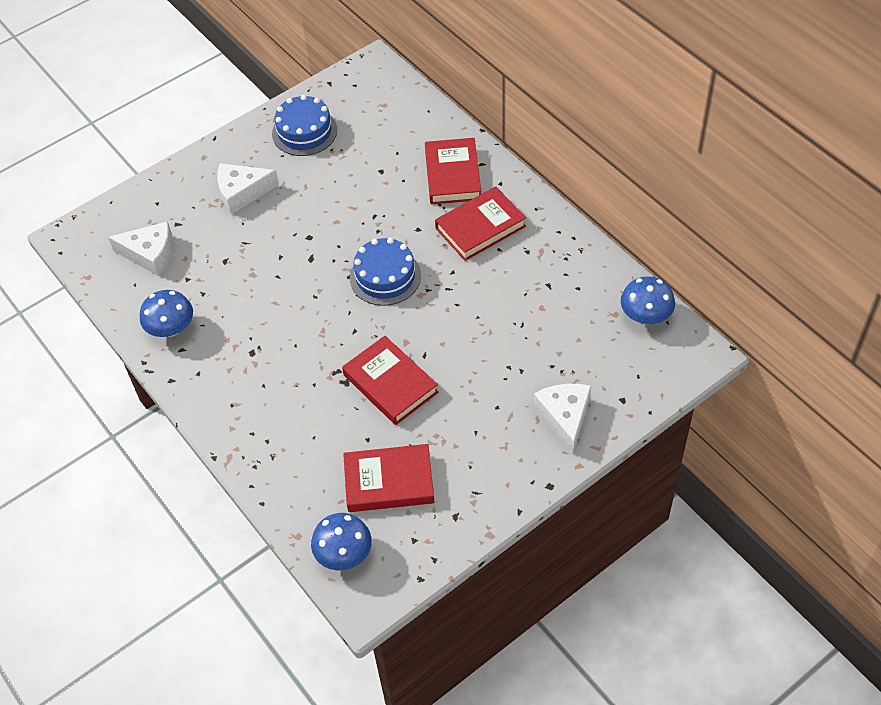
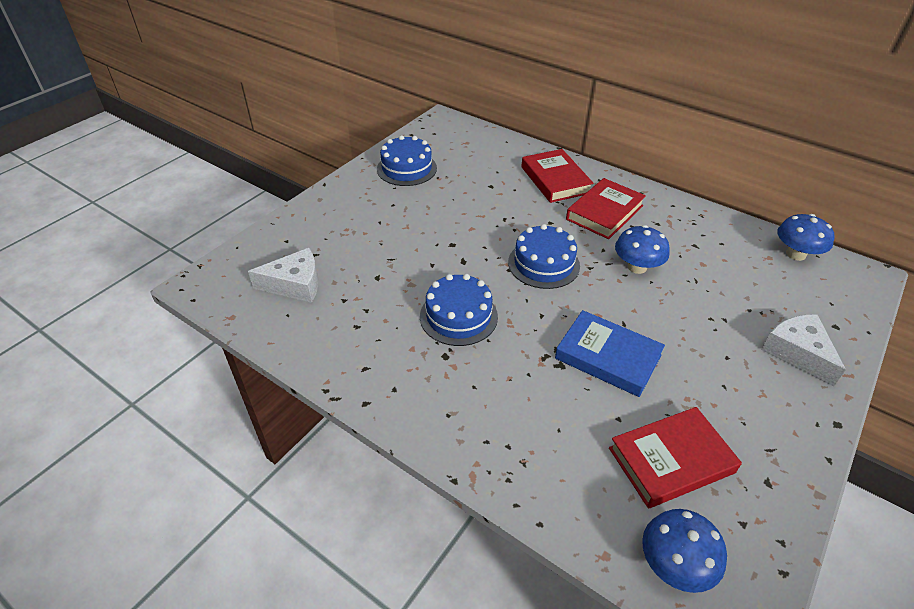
camera: 20 degrees left, 10 degrees down
(171, 328) = (345, 349): blue mushroom -> blue mushroom (637, 267)
(242, 192) = (369, 220): white cheese -> none
(280, 316) = (458, 316): none -> blue cake
(390, 384) = (607, 357): red book -> blue book

